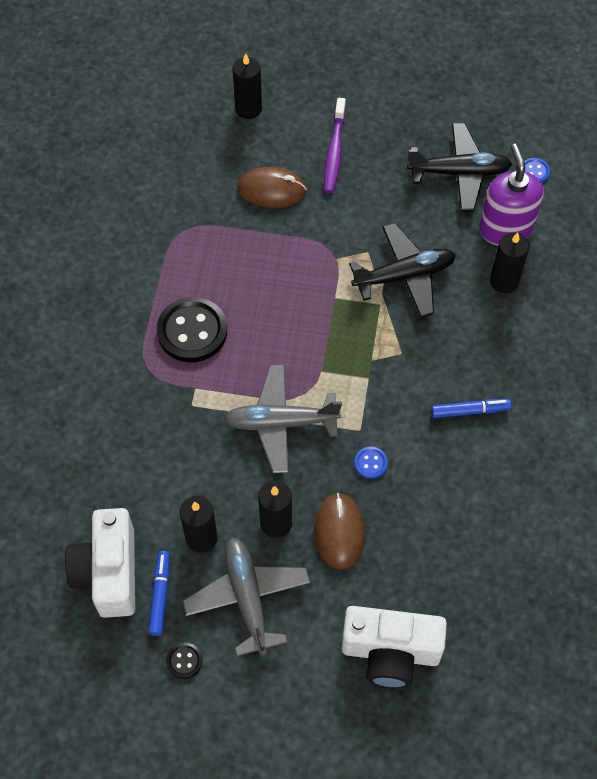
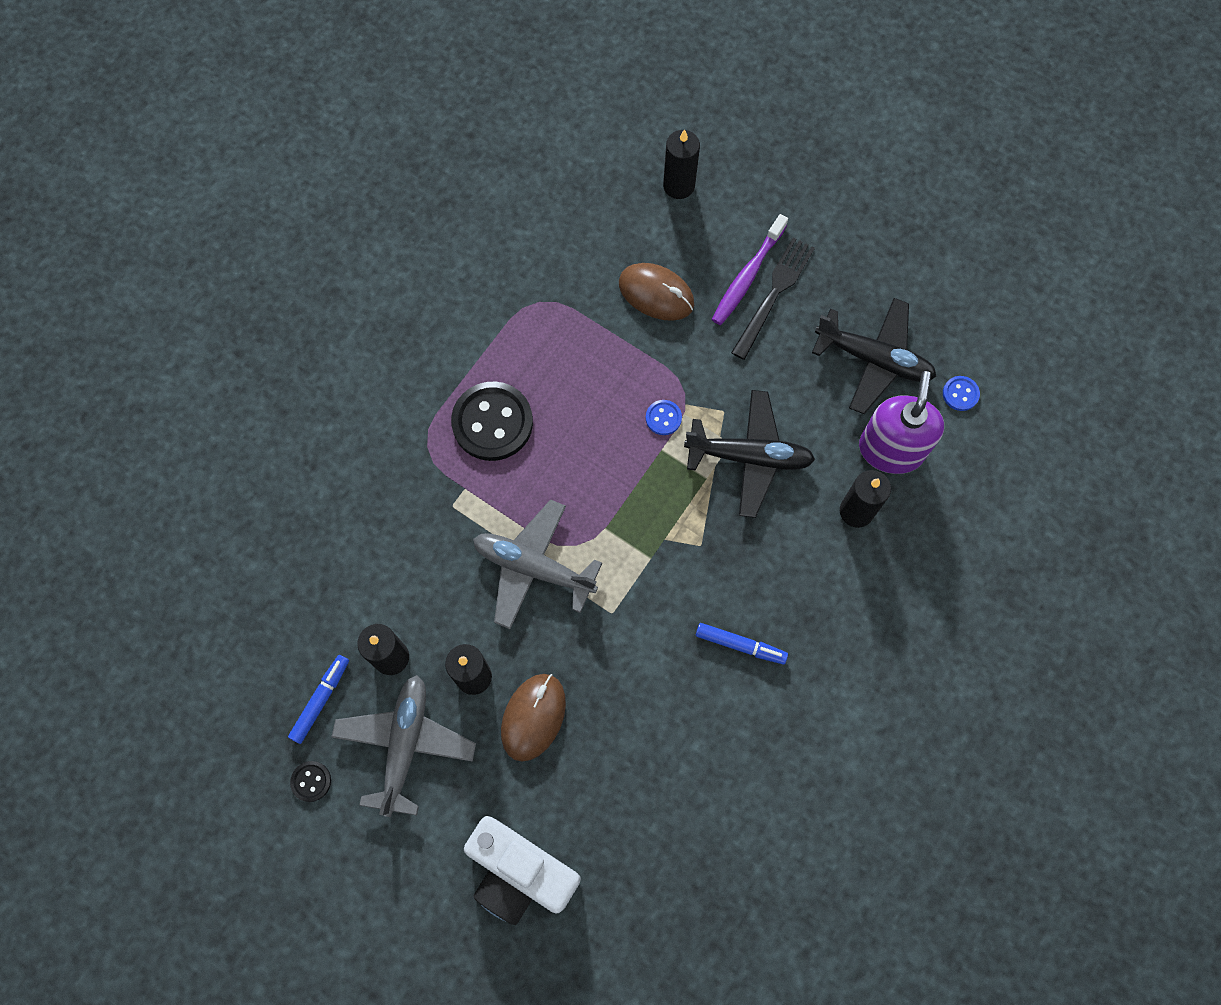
camera: 25 degrees right, 10 degrees up
(109, 572) = (283, 651): white camera -> none
(361, 156) = (774, 294): none -> black fork
(370, 463) = (604, 656): blue button -> blue button (663, 418)

